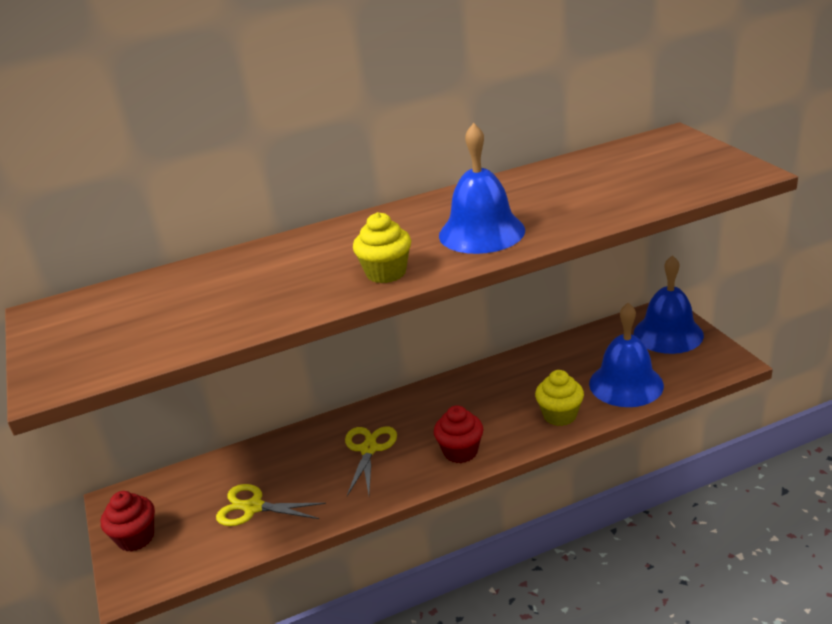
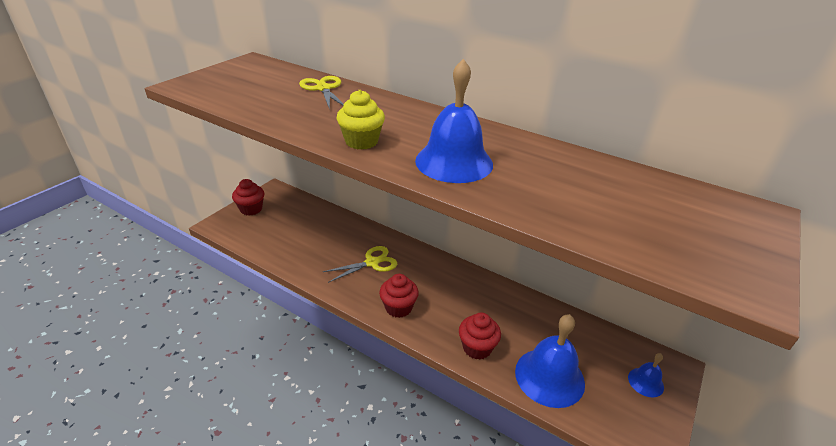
camera: 50 degrees right, 5 degrees up
(253, 507) = (294, 239): yellow scissors -> yellow scissors (323, 88)
(560, 415) = (477, 348): yellow cupcake -> red cupcake
(668, 334) = (645, 382): blue bell -> blue bell, size x0.50

